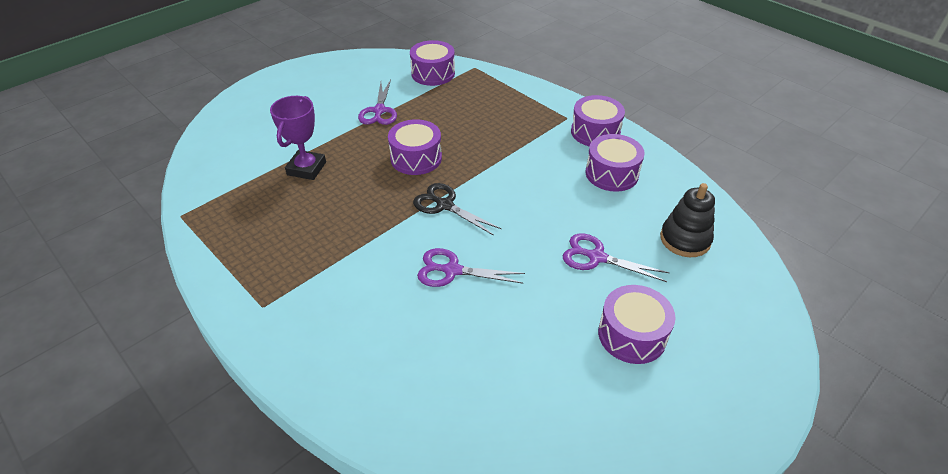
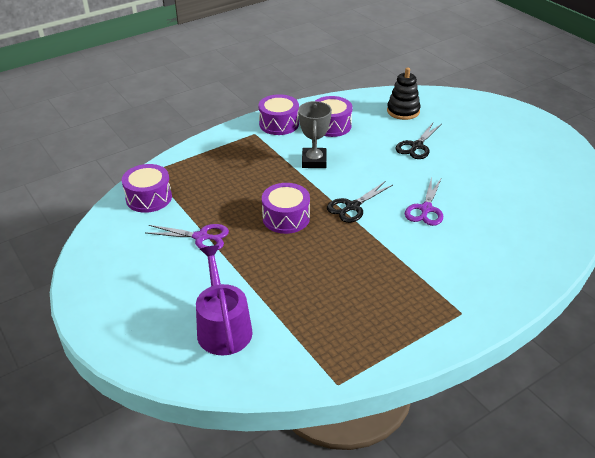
camera: 80 degrees left, 5 degrees down
(260, 141) = (223, 327): none -> purple watering can
(306, 168) = (282, 289): purple trophy -> none
(527, 167) = (314, 161): none -> grey trophy
(596, 257) = (416, 146): purple scissors -> black scissors
(632, 335) = (482, 145): purple drum -> none

